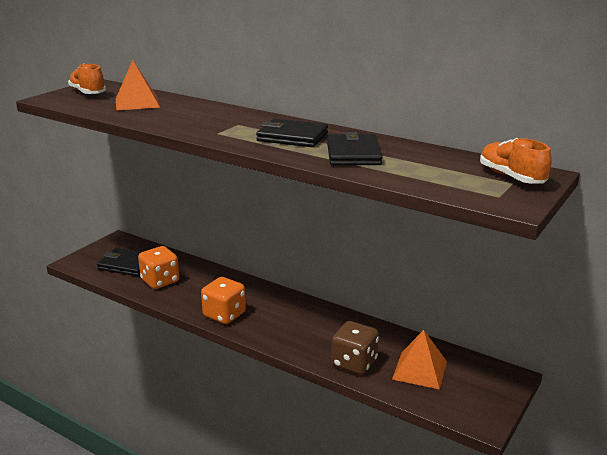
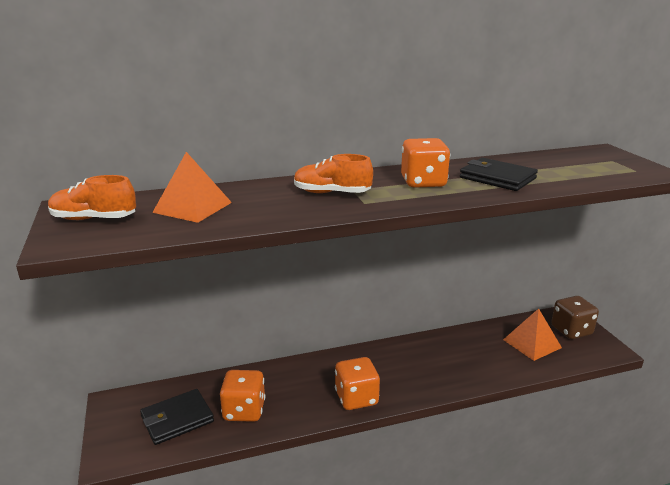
camera: 50 degrees left, 0 degrees up
(292, 137) = (423, 182): black wallet -> orange dice
(354, 363) = (498, 367): brown dice -> brown dice (571, 331)
(511, 177) = (601, 157): orange shoe -> orange shoe (332, 193)

